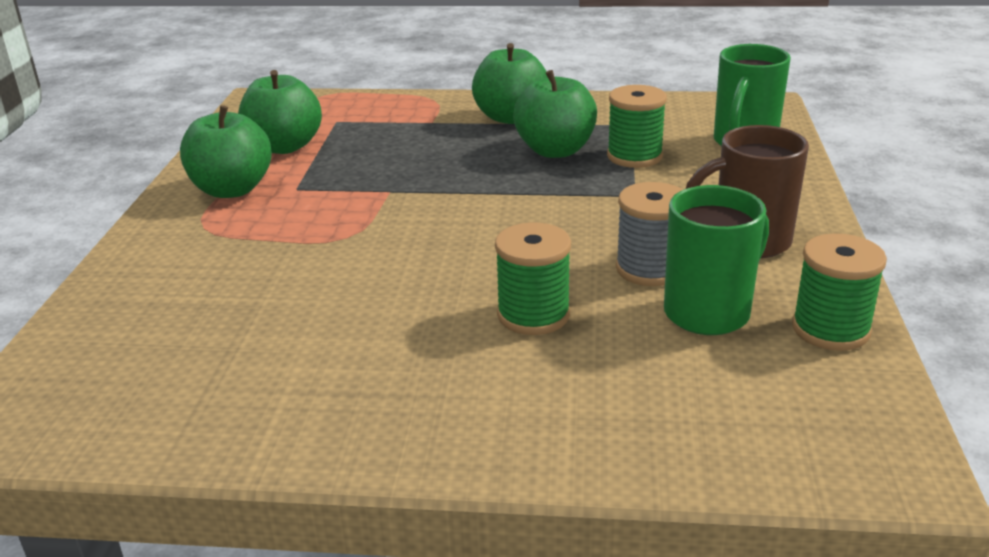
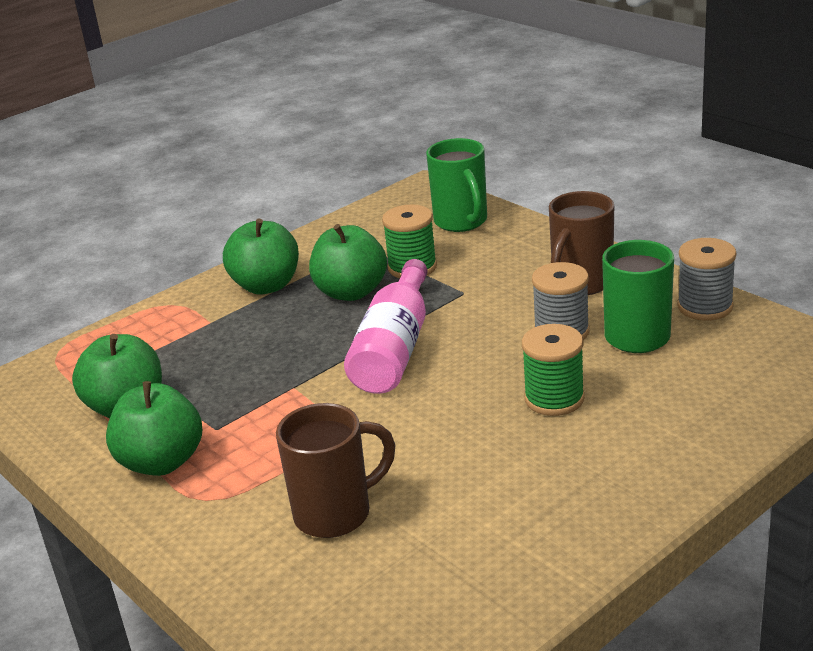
camera: 45 degrees left, 0 degrees up
(237, 288) = (335, 514): none -> brown mug
(502, 205) = (394, 348): none -> pink bottle
(830, 329) = (705, 307): green spool -> grey spool

